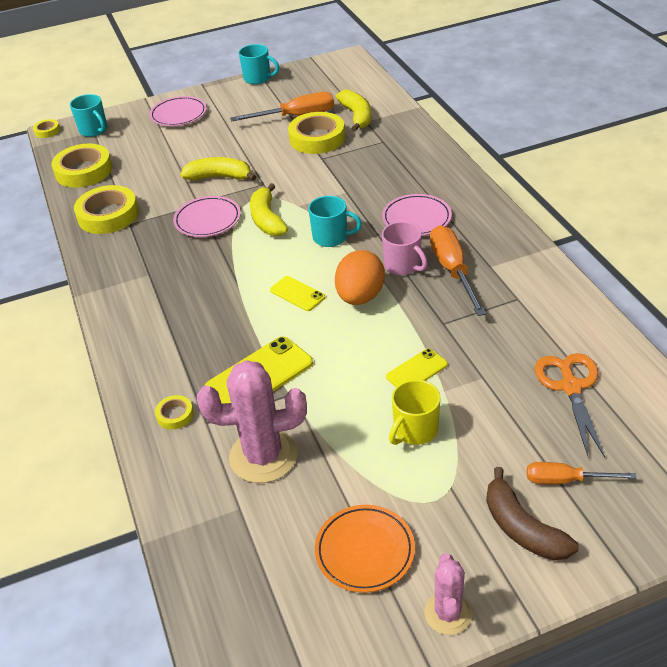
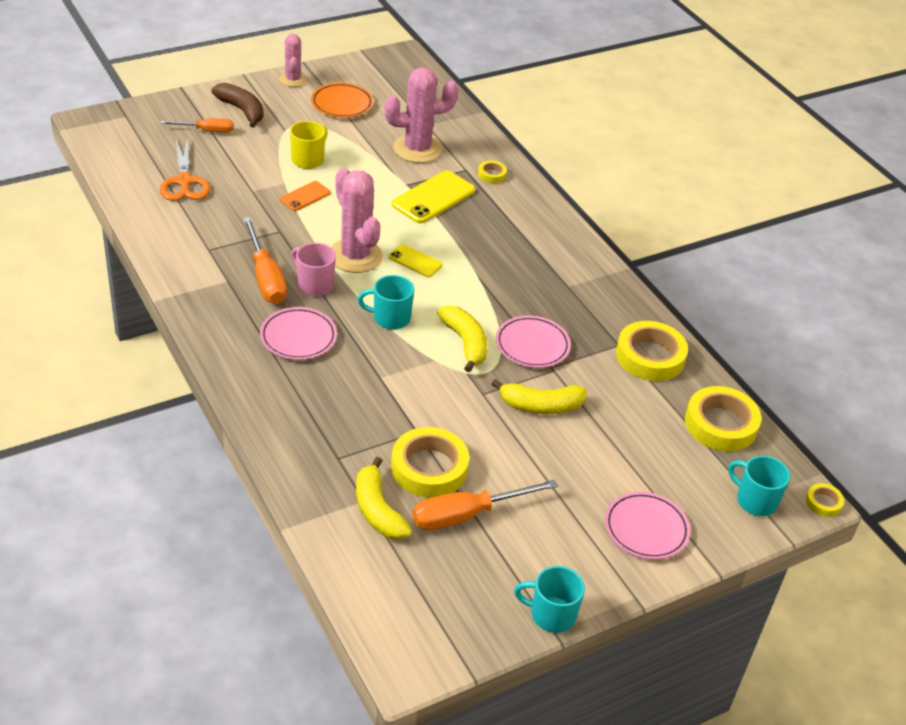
camera: 165 degrees right, 0 degrees up
(360, 297) = (355, 256): orange egg -> pink cactus
(417, 371) = (305, 196): yellow phone -> orange phone

